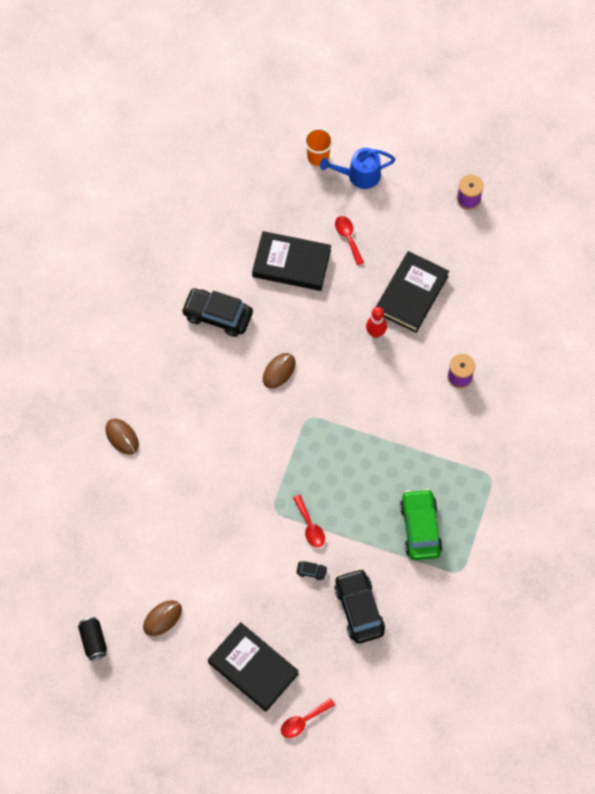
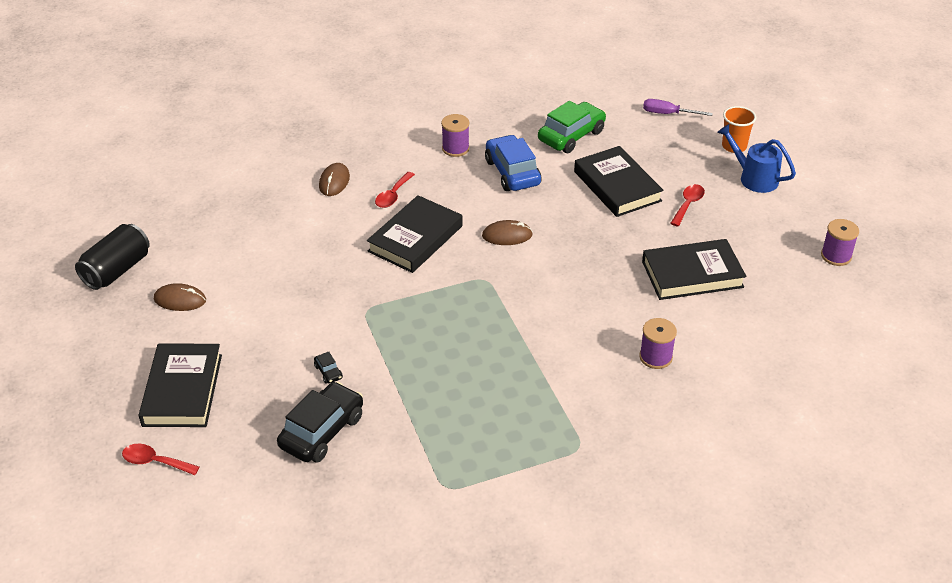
camera: 50 degrees right, 25 degrees down
(93, 641) = (117, 270): black can -> black can, size x1.57
(157, 331) = (455, 148): none -> purple spool
(217, 316) = (512, 172): black car -> blue car
(231, 429) = (415, 239): none -> black book
(246, 164) = (668, 114): none -> purple screwdriver
(310, 526) = (375, 343): red spoon -> red spoon (393, 195)
(375, 333) = (623, 273): red bowling pin -> none
(420, 528) = (461, 425): green car -> green car (571, 136)

